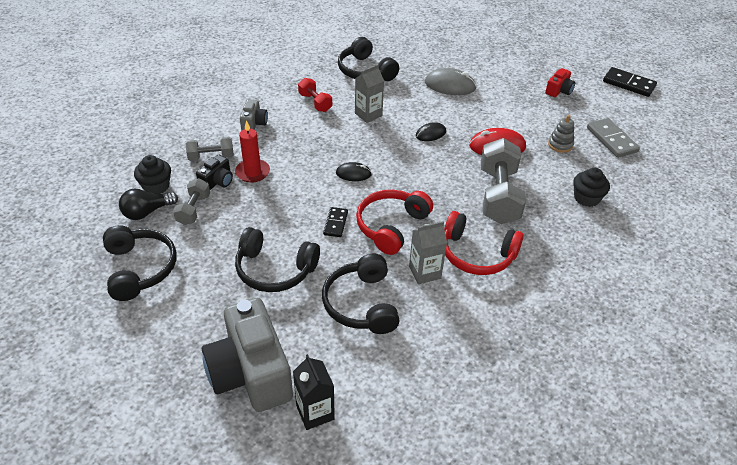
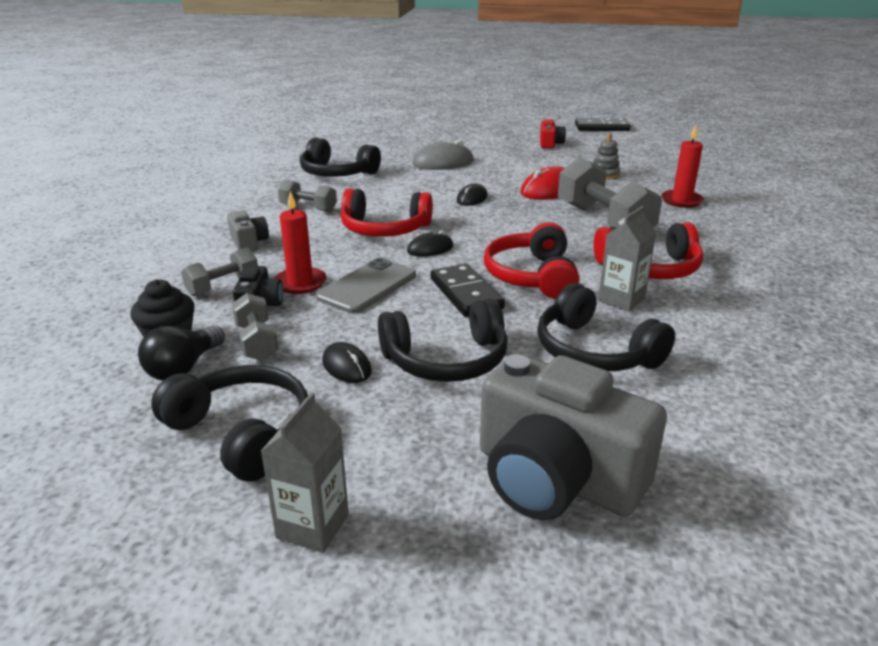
camera: 30 degrees left, 15 degrees down
(221, 249) = (346, 366): none -> black mouse
(286, 191) = (367, 286): none -> grey phone
(315, 103) = (308, 208): red dumbbell -> grey dumbbell
(315, 412) = (695, 480): black carton -> none
(335, 223) = (465, 294): black domino -> black domino, size x1.63
(343, 143) = (384, 229): none -> red headphones
(368, 114) = (384, 202): grey carton -> grey carton (312, 526)
(586, 198) = (681, 201): black cupcake -> red candle
(611, 140) = (642, 161): grey domino -> none

